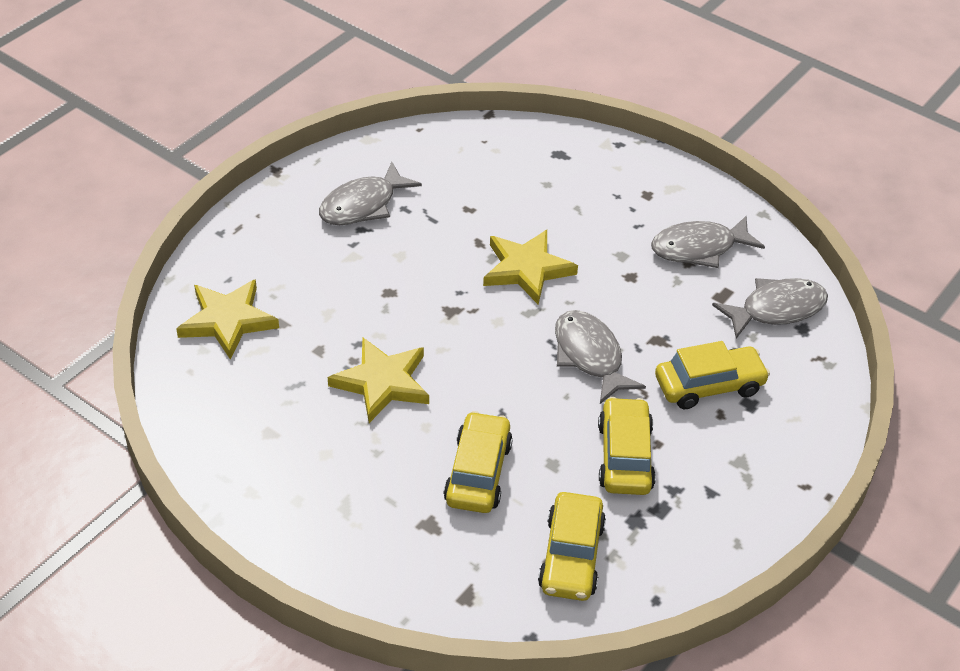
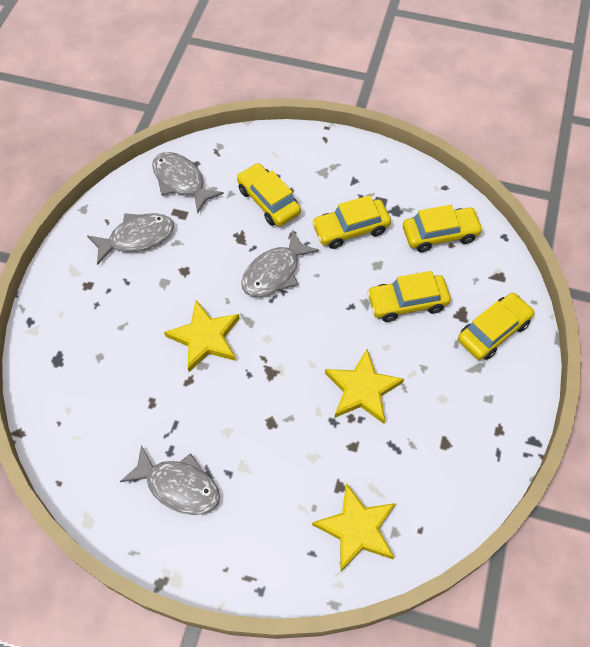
camera: 110 degrees left, 15 degrees up
(385, 548) = (493, 331): none -> yellow car
(699, 248) = (137, 238): grey fish -> grey fish turned 75 degrees counterclockwise

